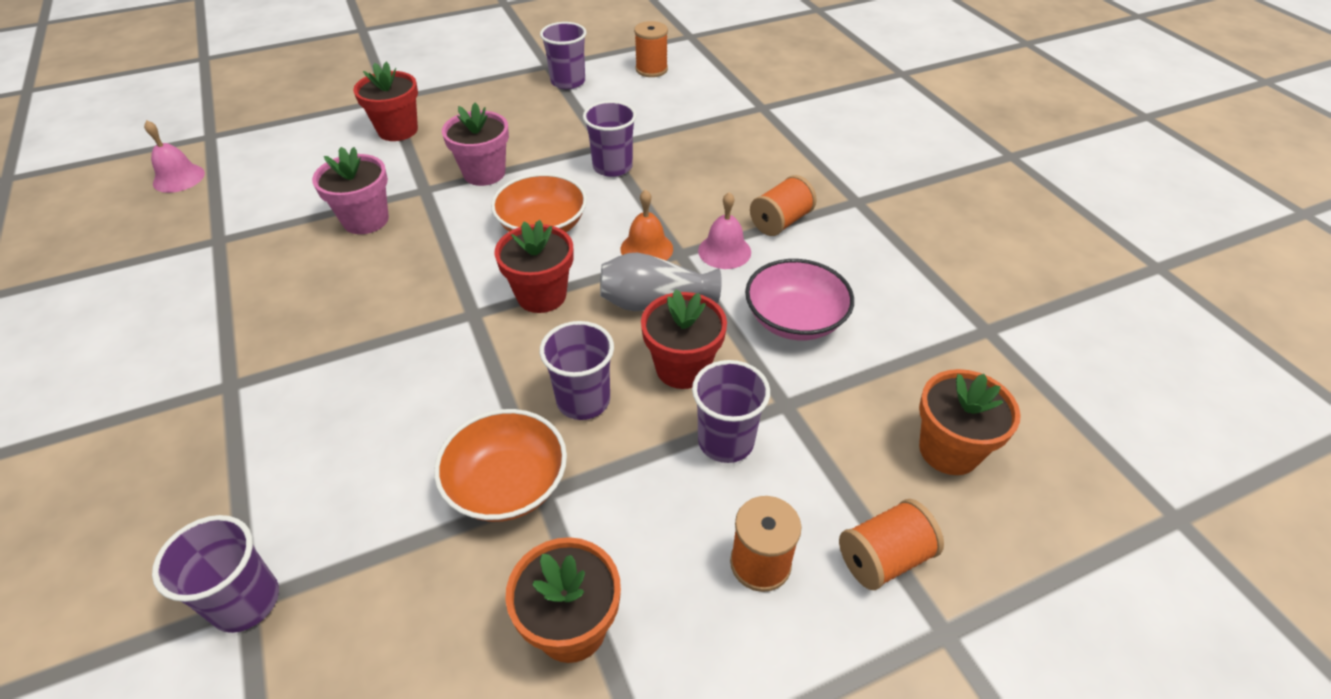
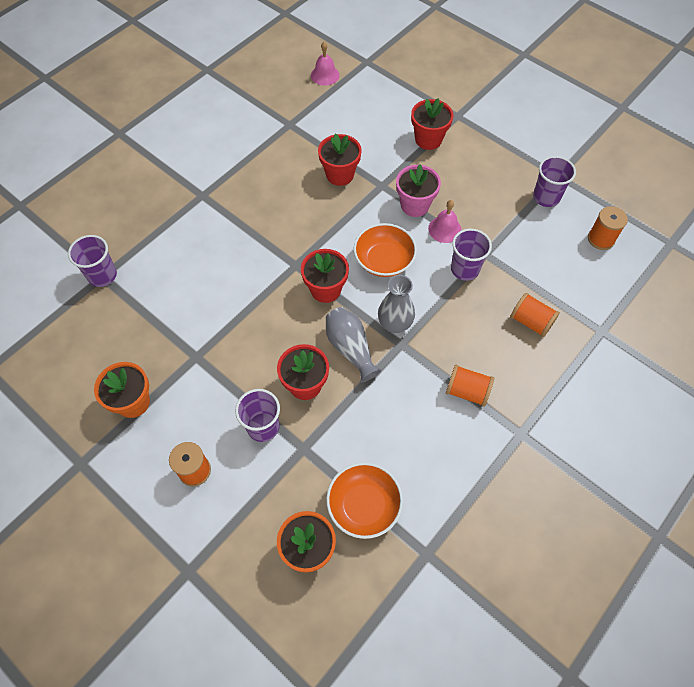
camera: 65 degrees right, 15 degrees up
(365, 220) = (340, 175): pink flower pot -> red flower pot
(507, 484) = (195, 339): orange bowl -> orange bowl (364, 505)
(583, 400) = (260, 346): purple cup -> none
(646, 248) = (395, 324): orange bell -> grey vase
(724, 251) = (417, 368): pink bell -> pink bell (444, 229)
(795, 319) = (375, 431): pink bowl -> none
(883, 558) = (220, 530): orange spool -> orange spool (531, 321)

